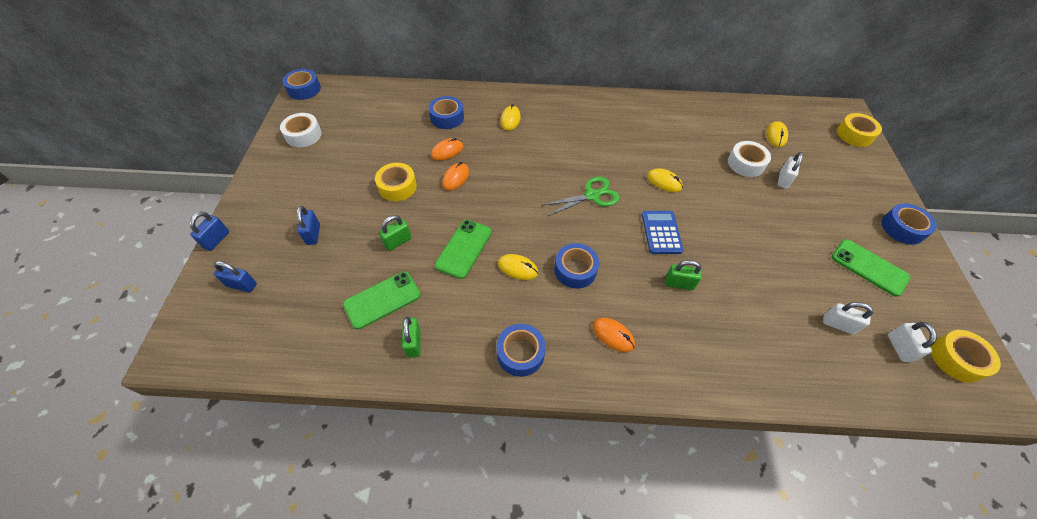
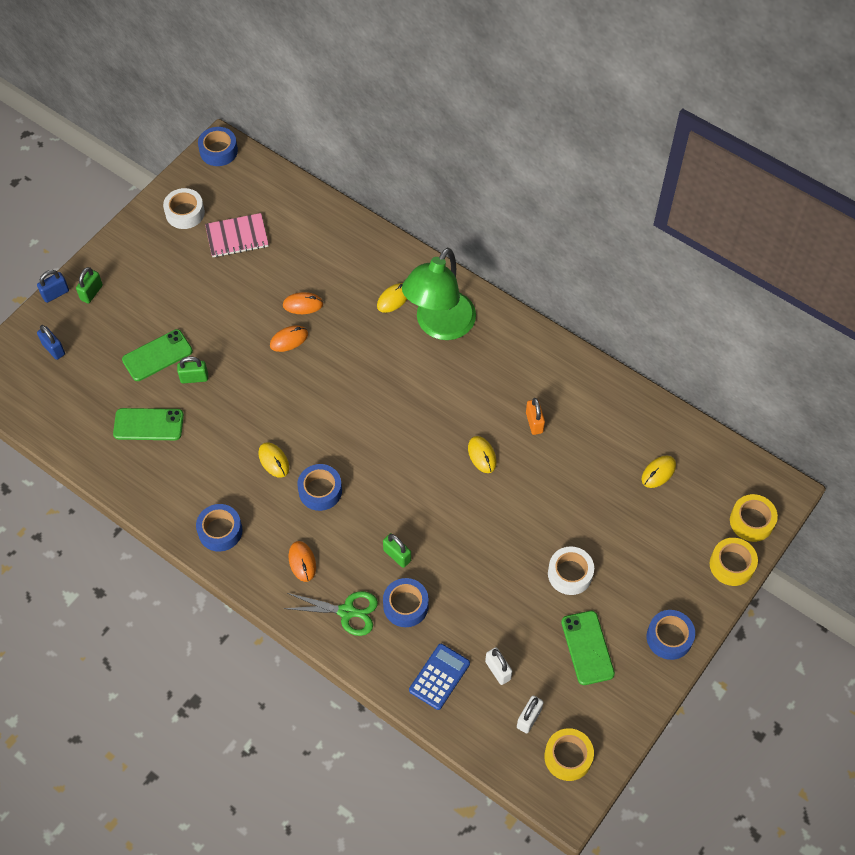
camera: 35 degrees right, 5 degrees up
(313, 234) = (132, 331): blue padlock -> none
(359, 132) = (237, 237): none -> pink notebook
(397, 186) = (231, 320): yellow tape -> yellow tape (731, 565)
(414, 343) = (148, 474): green padlock -> green padlock (91, 293)
(447, 117) = (332, 263): blue tape -> blue tape (405, 606)
(464, 248) = (243, 416): green phone -> green phone (157, 355)
(556, 120) = (439, 326): none -> green lamp
(592, 195) = (398, 430): green scissors -> green scissors (347, 612)
(661, 232) = (428, 502): blue calculator -> blue calculator (439, 677)
(674, 145) = (534, 422): none -> orange padlock
(745, 163) = (587, 484): white tape -> white tape (570, 574)
(783, 180) = (606, 522): white padlock -> none

